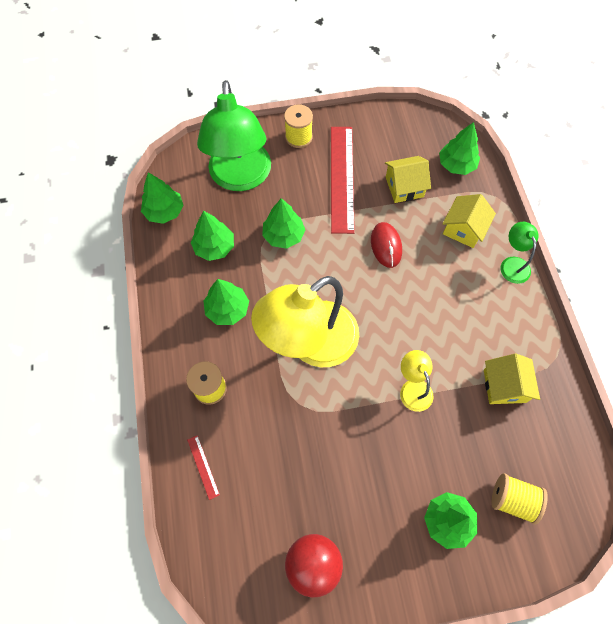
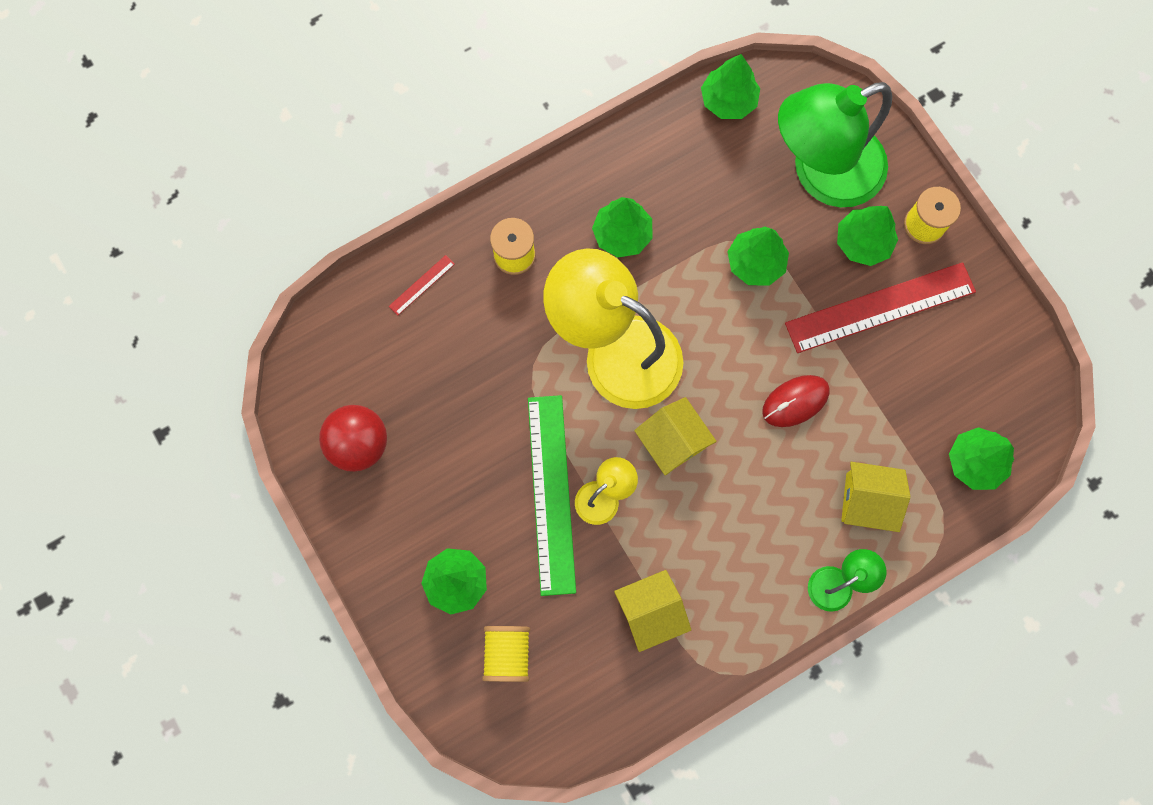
camera: 70 degrees right, 10 degrees up
(214, 247) = (702, 183): green tree -> green tree (862, 242)
(400, 425) = (551, 493): none -> green ruler
(404, 187) = (903, 398): yellow house -> yellow house (672, 441)

